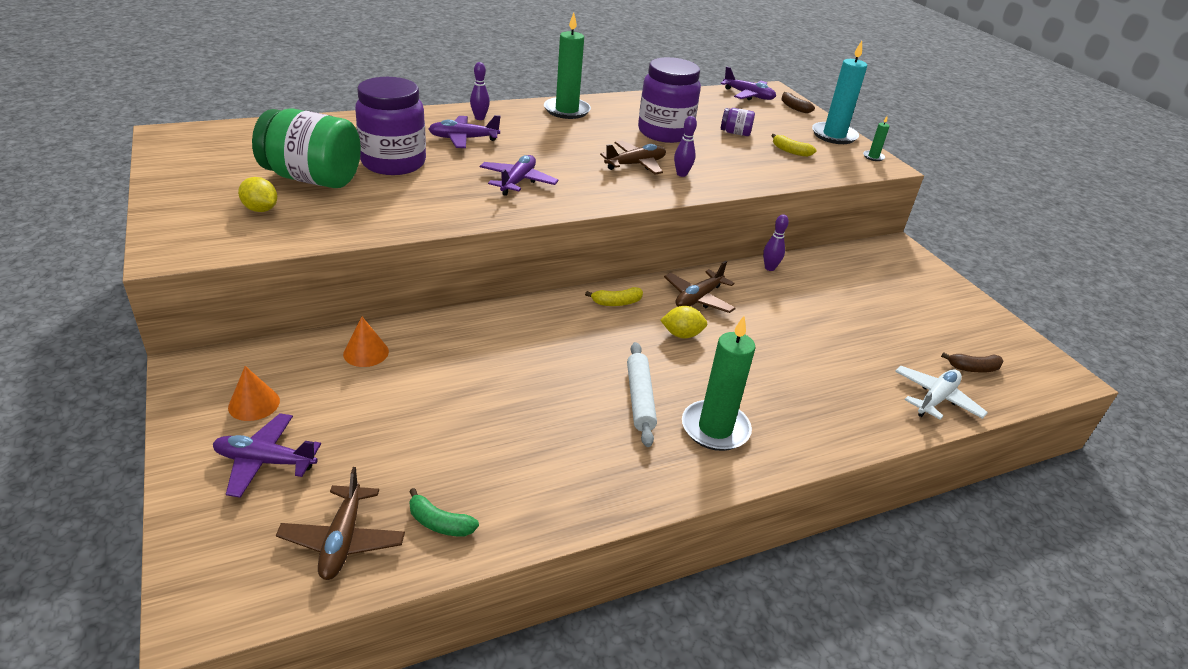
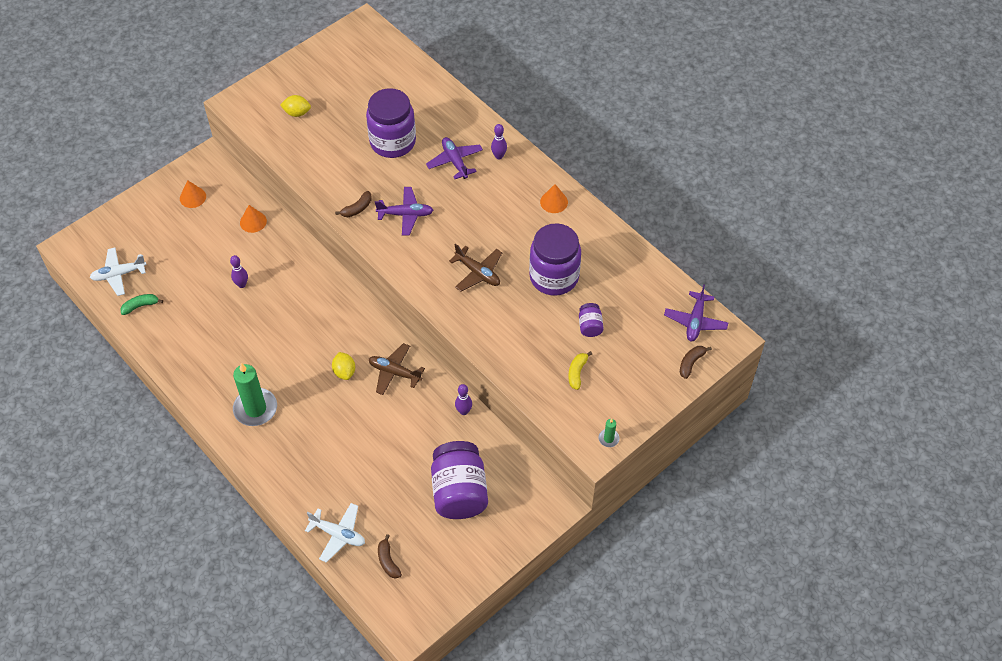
camera: 75 degrees right, 20 degrees up
(260, 209) = (297, 113): yellow lemon -> yellow lemon turned 75 degrees clockwise
(265, 461) = (155, 222): purple plane -> none
(312, 179) = (347, 115): green jar -> none
(343, 540) = (119, 274): brown plane -> white plane
(439, 523) = (140, 306): green banana -> green banana turned 60 degrees clockwise
(480, 207) = (357, 208): none -> brown banana
(566, 110) = (554, 202): green candle -> orange cone
(616, 303) = (364, 326): yellow banana -> none
(639, 398) = (267, 364): white rolling pin -> none
(681, 174) = (479, 305): purple bowling pin -> purple bowling pin (242, 284)
(834, 135) = (640, 403): turquoise candle -> none
(877, 297) = (459, 492): none -> purple jar

